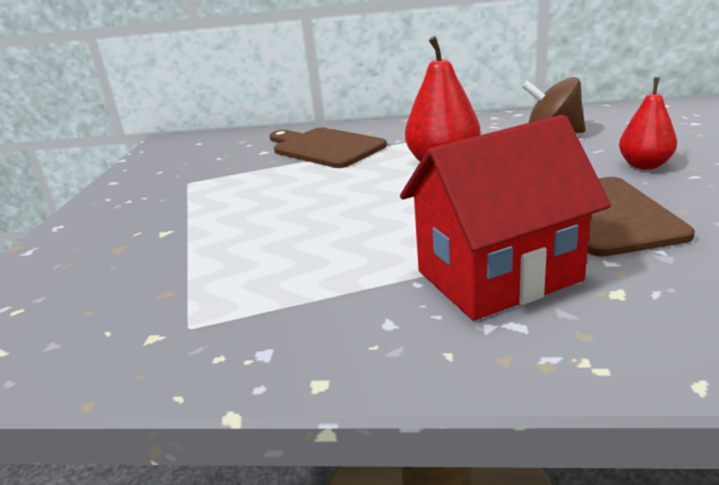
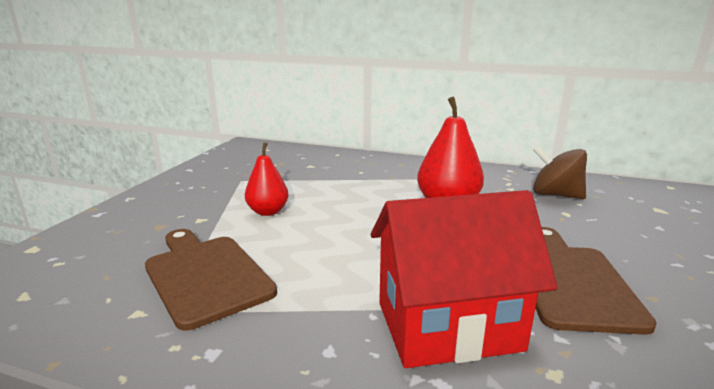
camera: 10 degrees right, 5 degrees down
(325, 147) = (359, 171): brown cutting board -> brown cutting board (205, 275)
(644, 165) = (630, 243): red pear -> red pear (268, 211)

